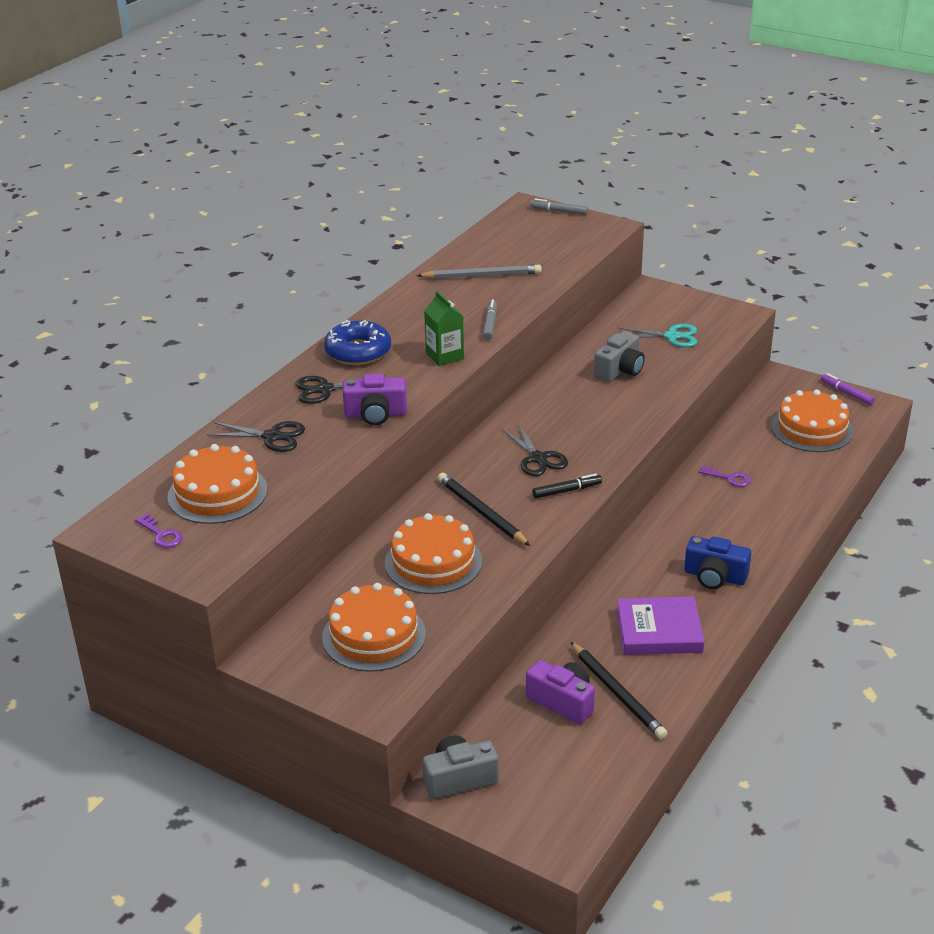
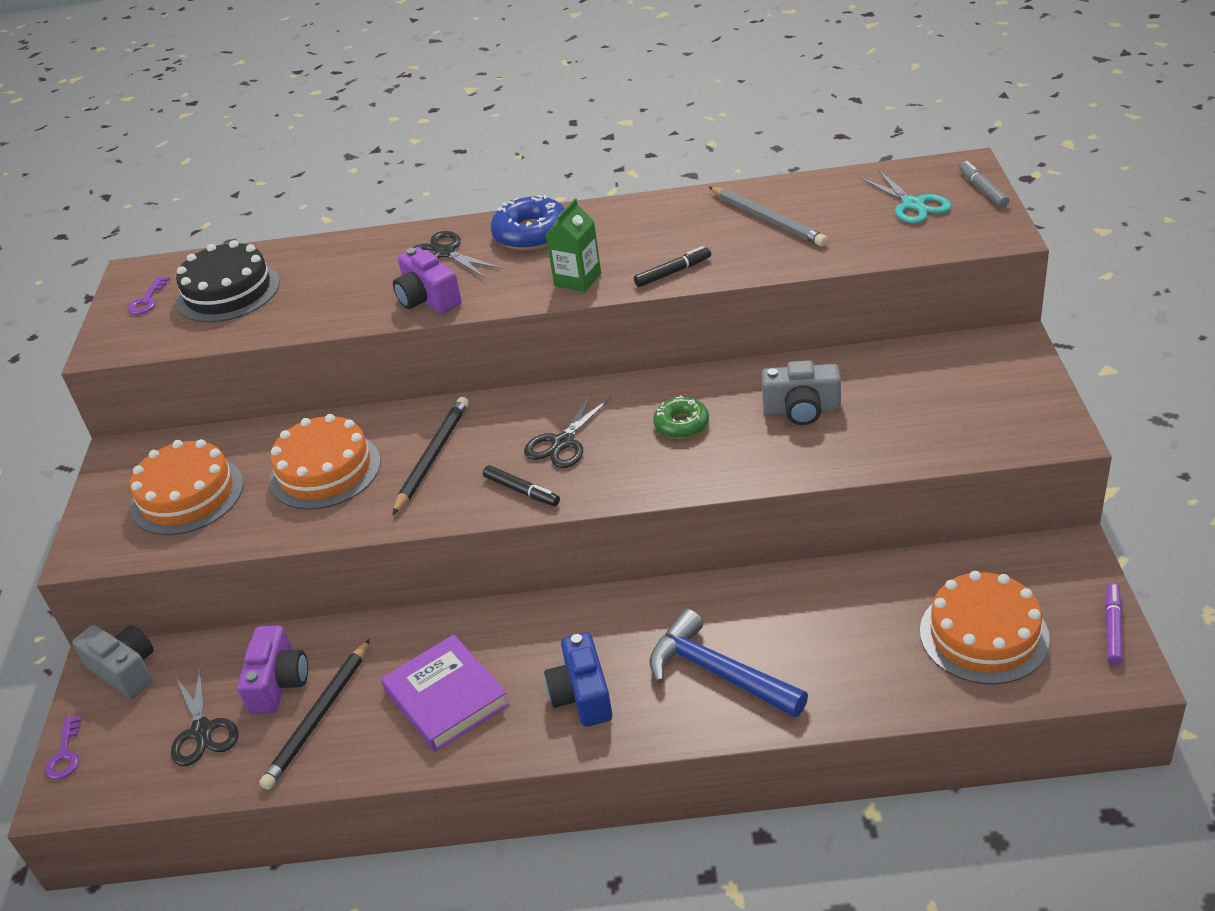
camera: 60 degrees right, 5 degrees up
(217, 493) = (228, 292): orange cake -> black cake
(272, 437) = (339, 270): black scissors -> black scissors (202, 731)
(490, 324) = (673, 272): grey marker -> black marker
(578, 412) = (681, 424): none -> green donut
(672, 336) = (926, 409): turquoise scissors -> turquoise scissors (913, 205)
(729, 478) = (790, 613): purple key -> purple key (65, 754)
(749, 521) = (718, 672): none -> blue hammer

